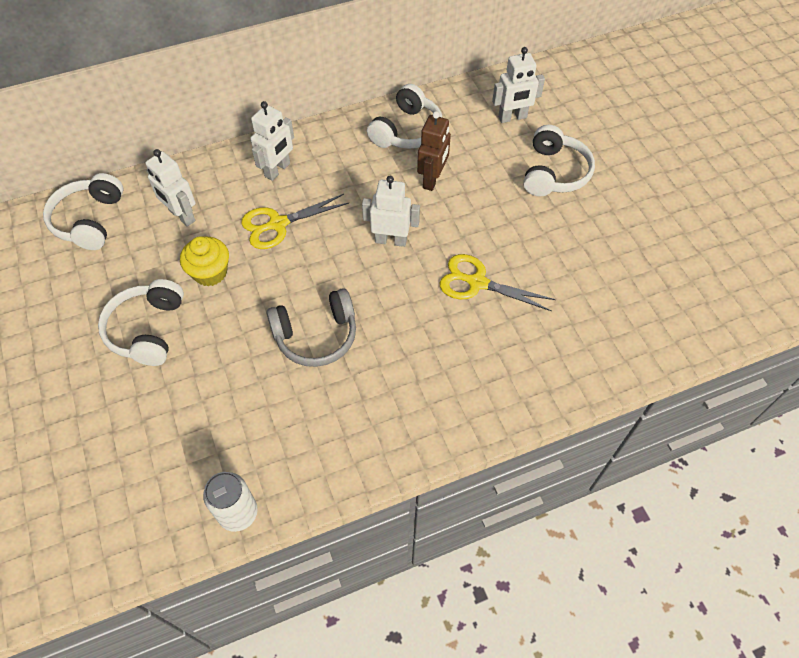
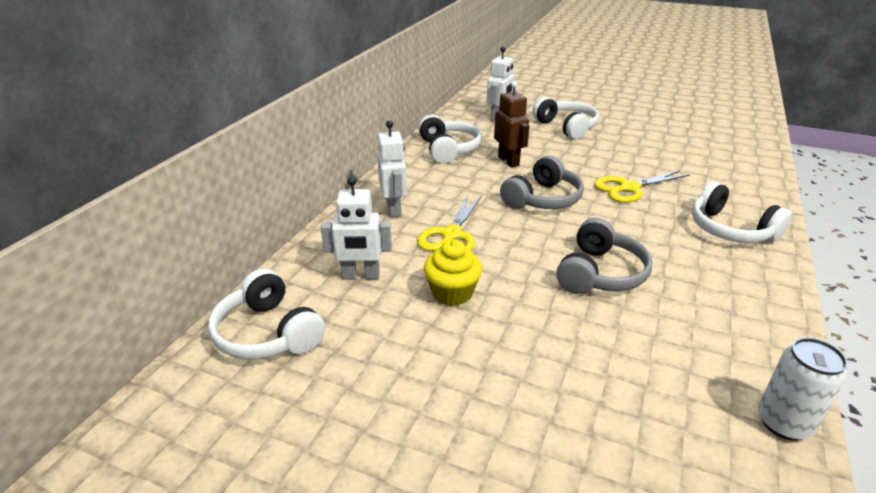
camera: 45 degrees left, 25 degrees down
(147, 330) = (470, 366): white headphones -> white headphones (730, 230)
(391, 240) = (542, 199): white robot -> grey headphones

